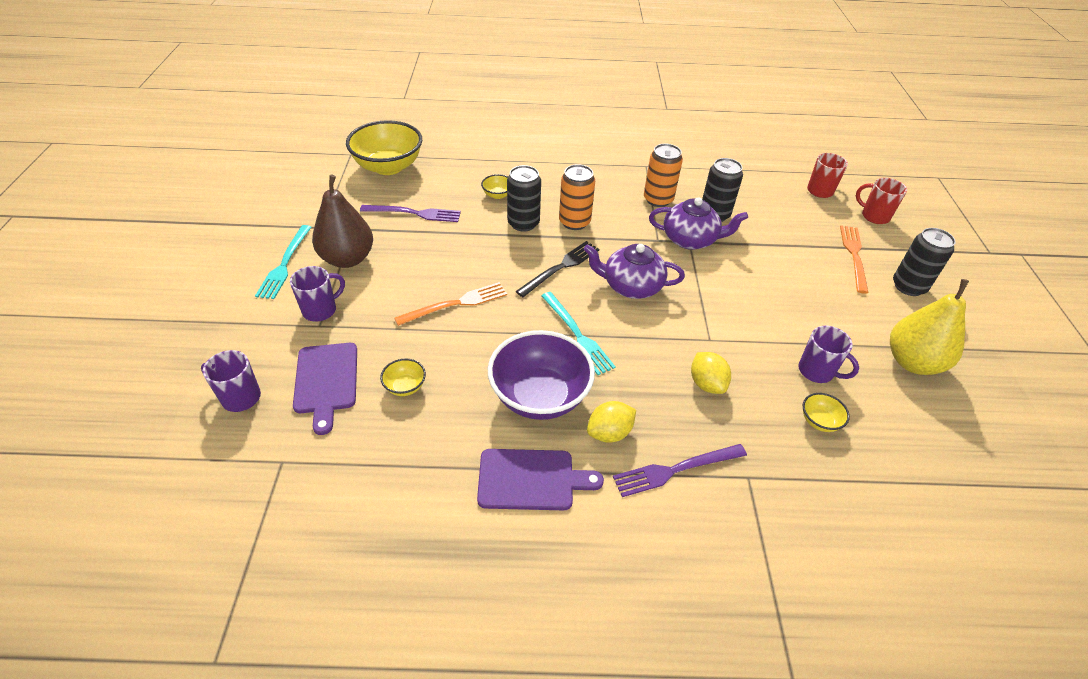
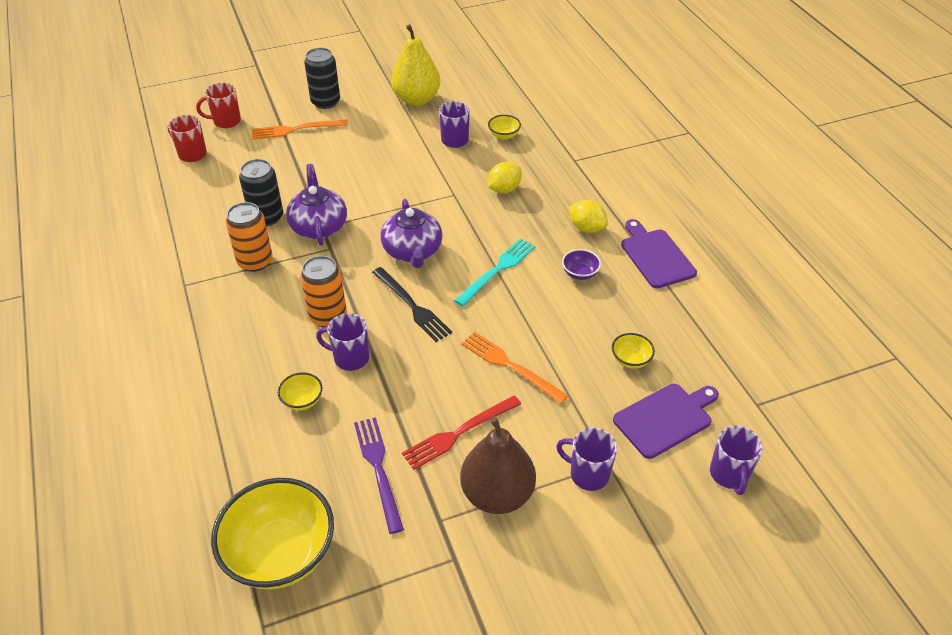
camera: 110 degrees left, 0 degrees up
(285, 264) = (541, 556): turquoise fork -> none
(413, 256) = (459, 433): none -> red fork
(523, 223) = (350, 358): black can -> purple mug
(540, 396) = (580, 273): purple bowl -> purple bowl, size x0.43
(560, 268) = (412, 306): black fork -> black fork turned 150 degrees counterclockwise
(676, 469) = (593, 191): purple fork -> none
(874, 216) = (226, 121): red mug -> red mug turned 60 degrees clockwise

